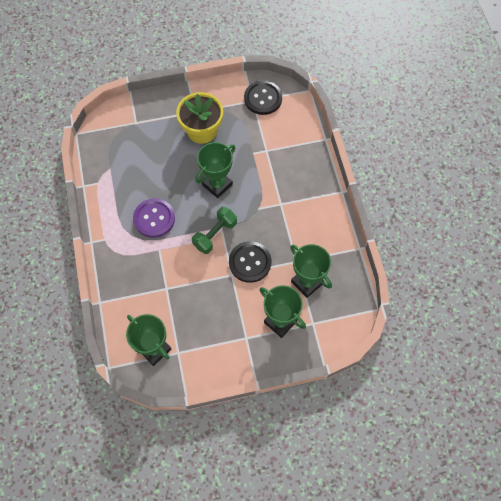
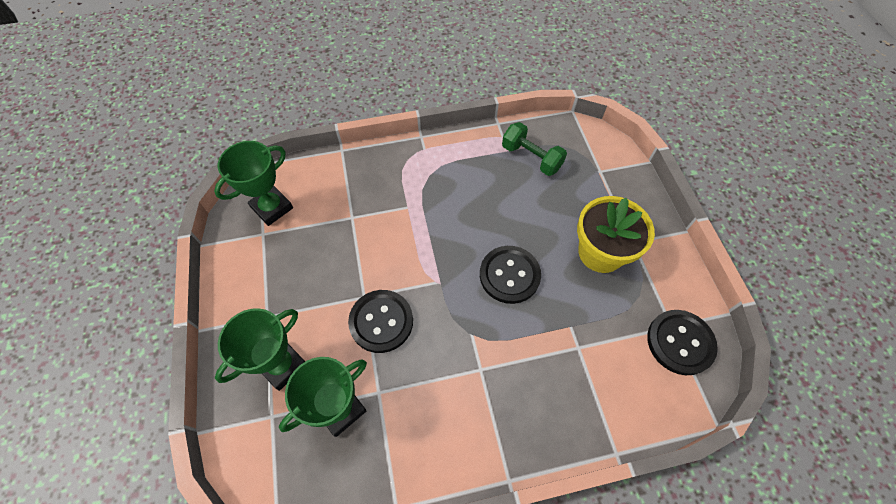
camera: 90 degrees right, 5 degrees down
(154, 218) = (453, 199): purple button -> none
(215, 235) = (427, 273): green dumbbell -> green dumbbell (531, 158)
(217, 185) = (509, 275): green trophy -> black button

